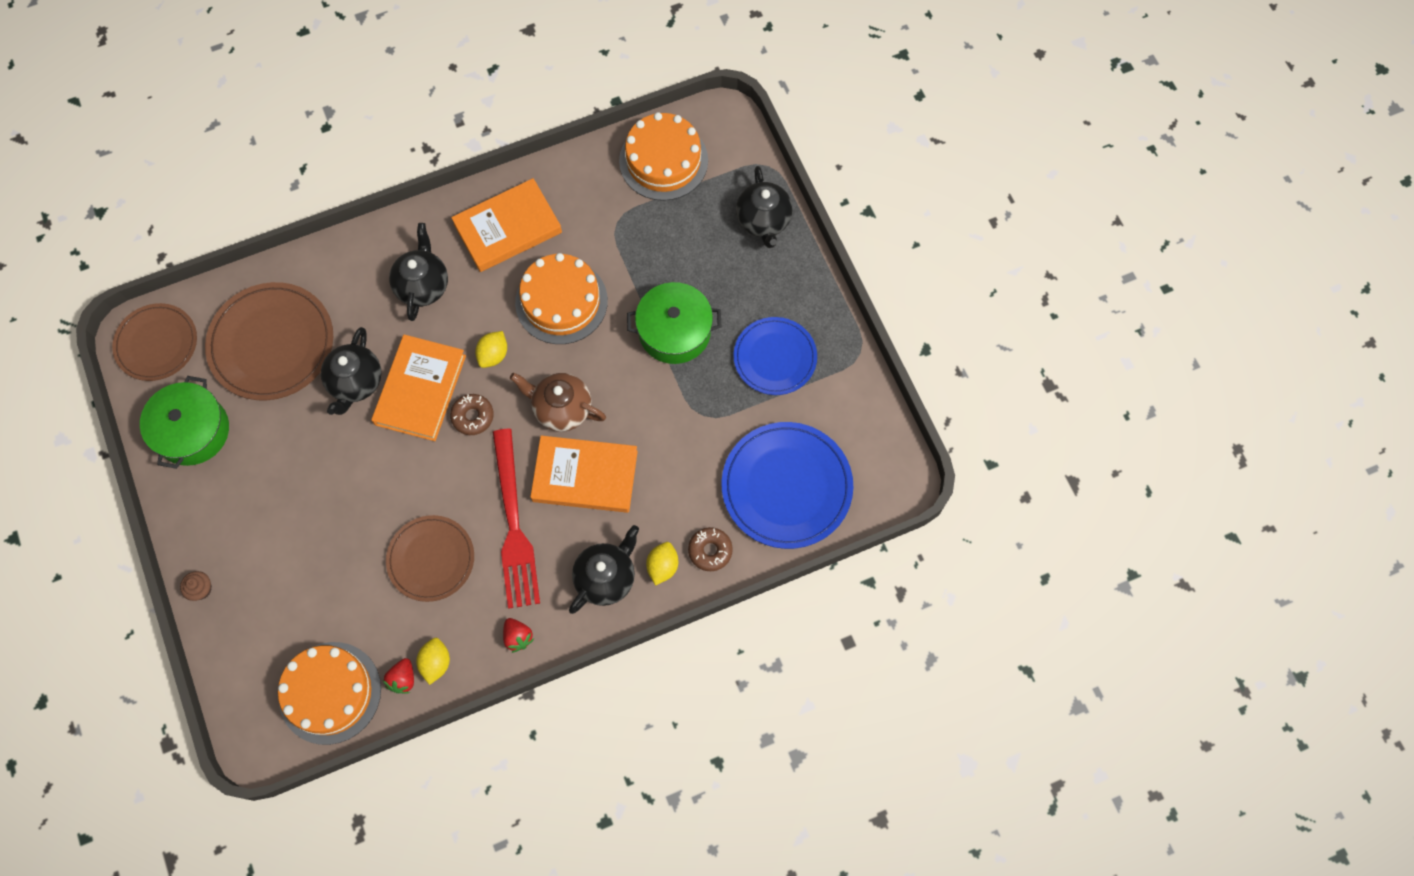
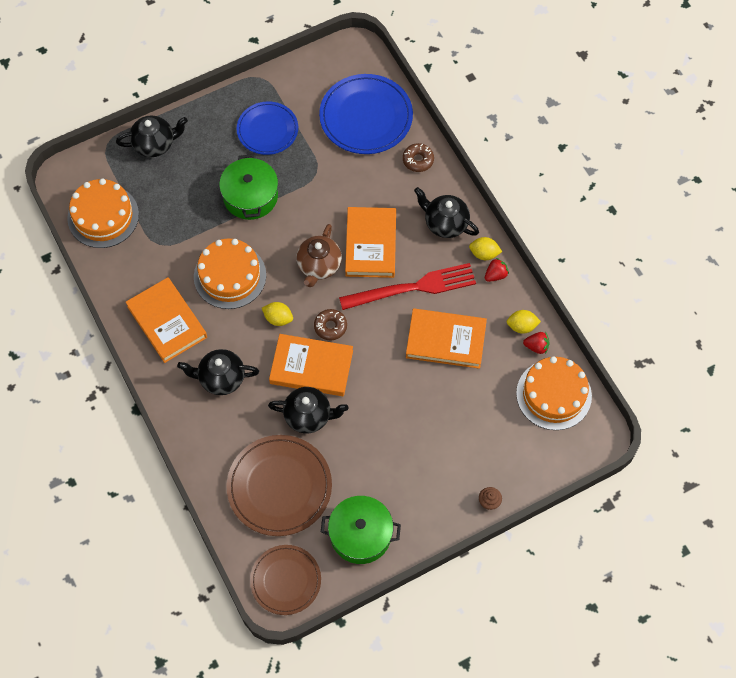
camera: 95 degrees left, 5 degrees down
(431, 559) = (446, 340): brown plate -> orange book
(662, 566) = (433, 188): yellow lemon -> yellow lemon (484, 254)

